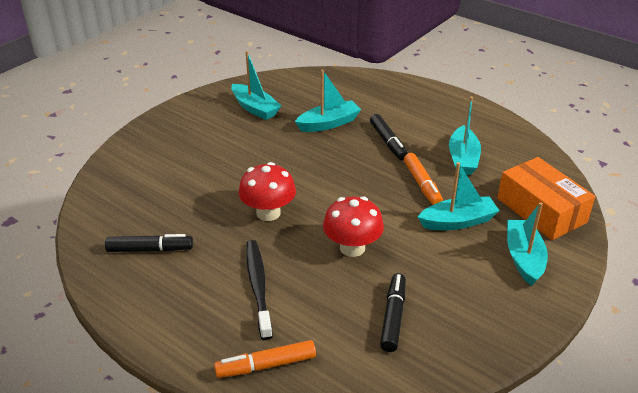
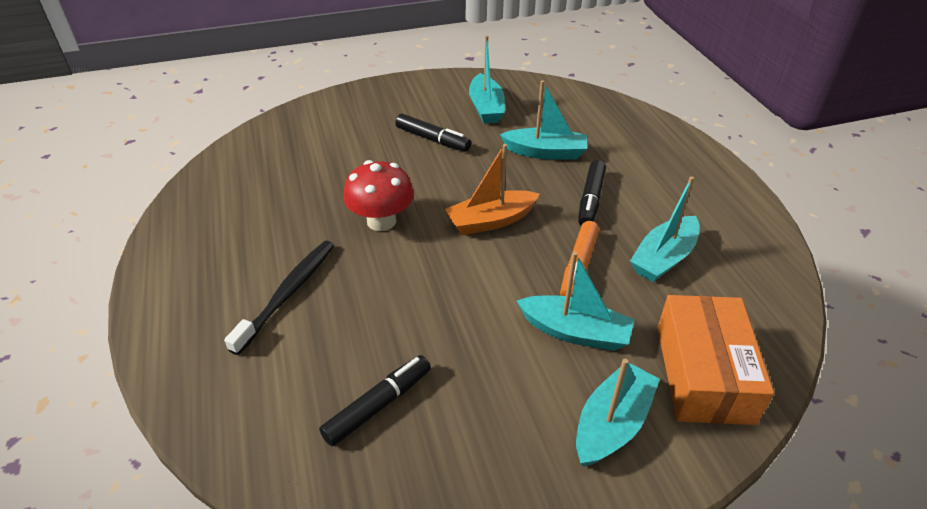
camera: 35 degrees right, 5 degrees up
(150, 249) = (242, 207): black marker -> black marker (432, 139)
(266, 365) = (204, 381): orange marker -> none
(341, 181) = (491, 221): none -> orange boat
(352, 248) = (422, 301): red mushroom -> none

